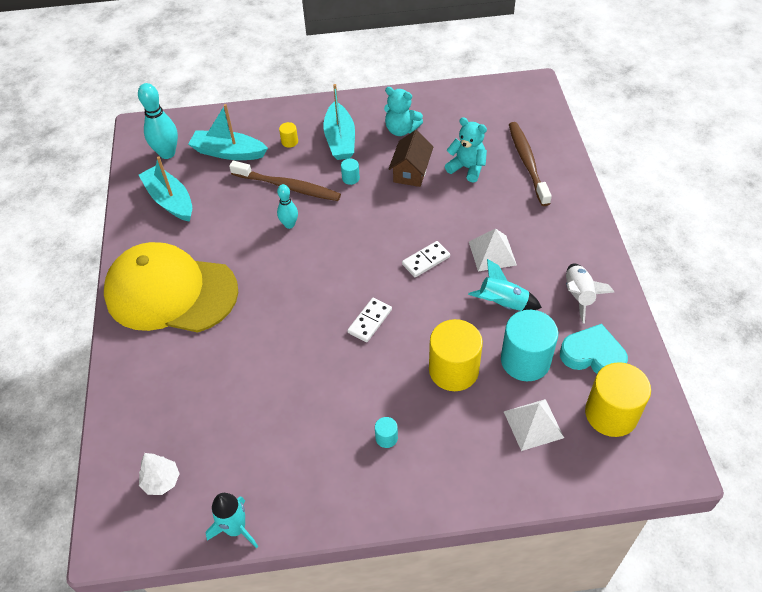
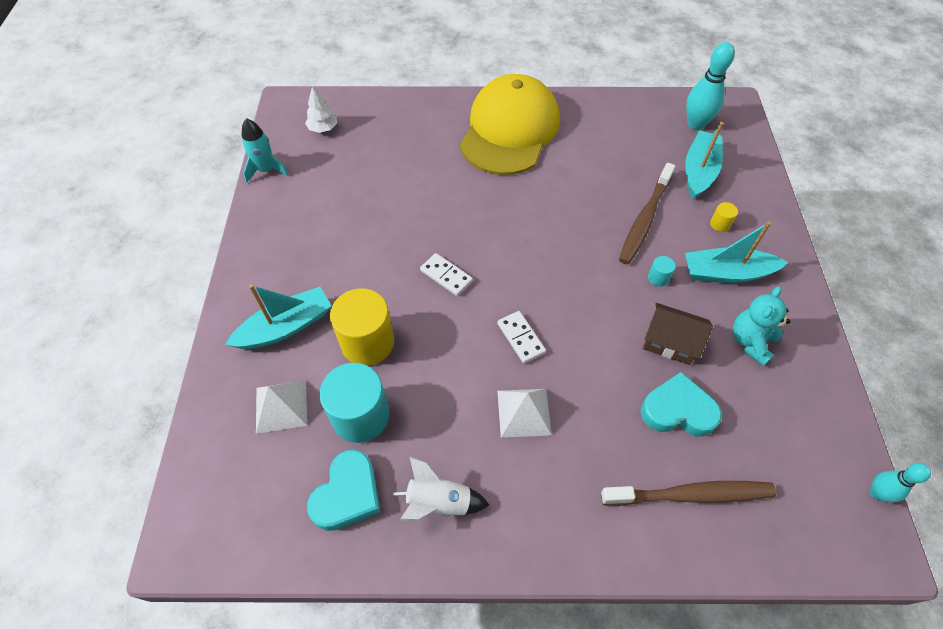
camera: 95 degrees right, 5 degrees up
(170, 200) = (627, 127): turquoise boat -> turquoise boat (286, 327)
(289, 224) = (587, 218): turquoise bowling pin -> turquoise bowling pin (876, 493)
(386, 438) = (310, 275): turquoise cylinder -> none
(467, 168) = (677, 410): turquoise teddy bear -> turquoise heart
(502, 304) = (444, 408): turquoise rocket -> none
(611, 414) = (266, 492): yellow cylinder -> none

